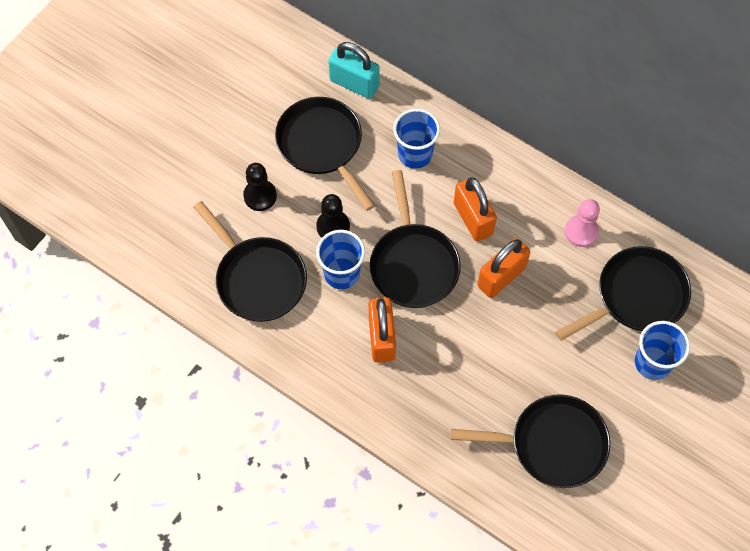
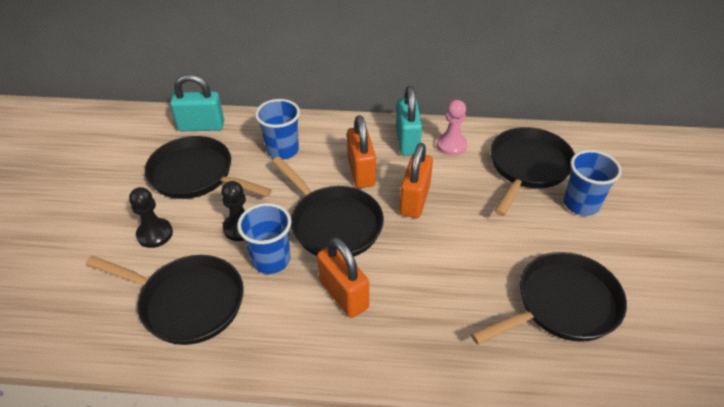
camera: 30 degrees left, 20 degrees down
(473, 219) = (361, 172): orange padlock -> orange padlock turned 45 degrees clockwise
(541, 204) = (407, 141): none -> turquoise padlock

